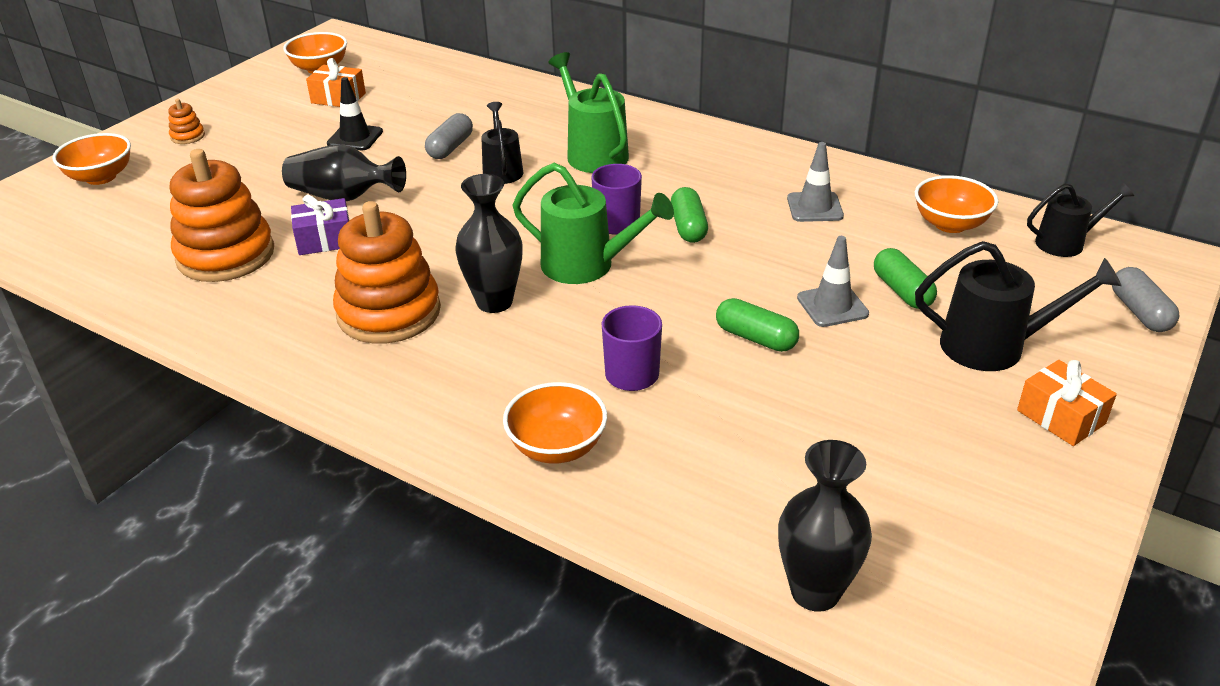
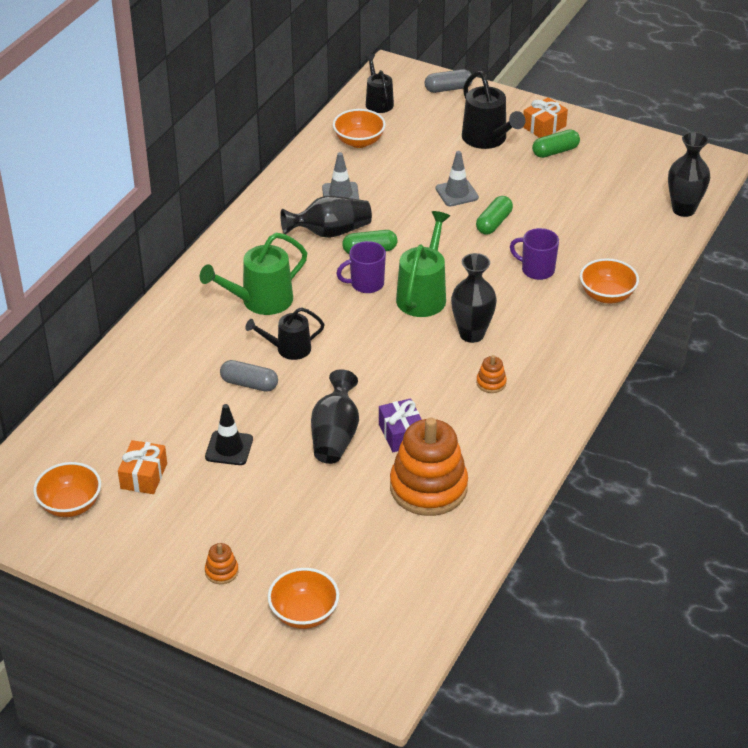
camera: 95 degrees left, 5 degrees up
(389, 312) = (491, 383): orange stacking toy -> orange stacking toy, size x0.41
(728, 198) = (330, 232): none -> black vase
(902, 291) = (437, 166): green capsule -> green capsule (555, 151)
(995, 346) = (488, 139): black watering can -> black watering can turned 150 degrees clockwise

